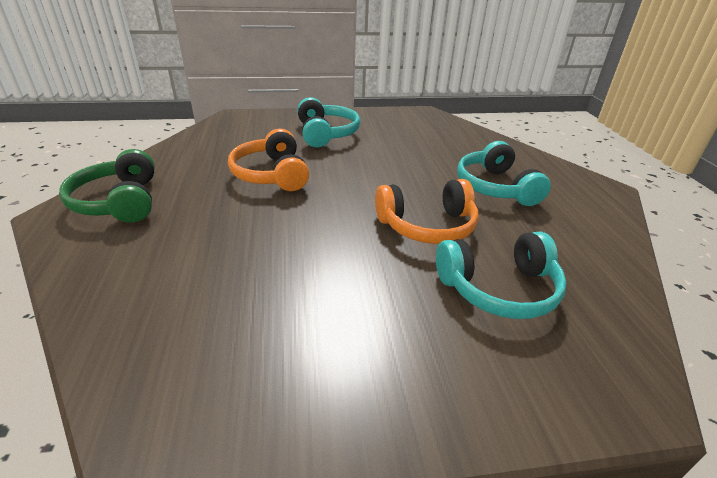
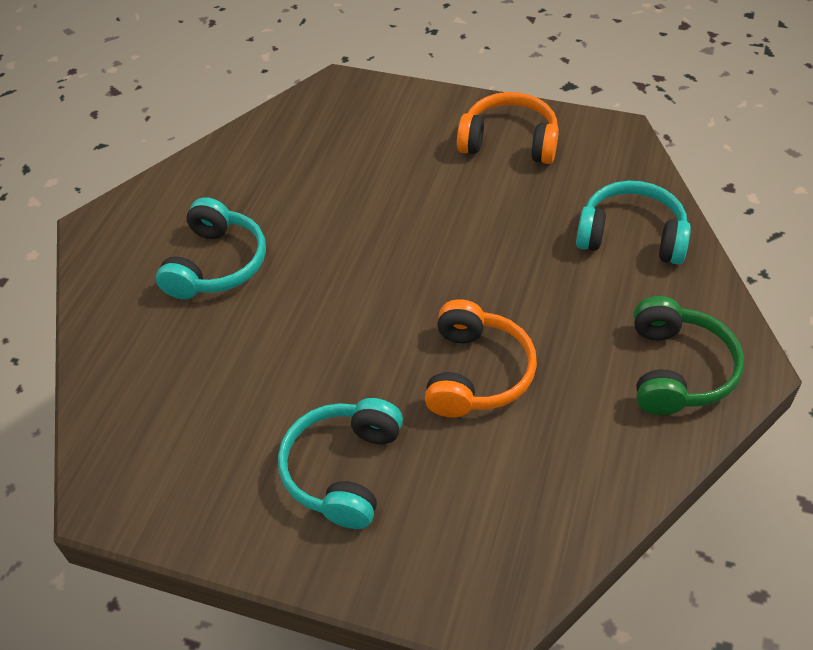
camera: 150 degrees left, 15 degrees up
(427, 226) = (347, 232): orange headphones -> orange headphones (509, 142)
(499, 288) = (346, 158): turquoise headphones -> turquoise headphones (631, 236)

